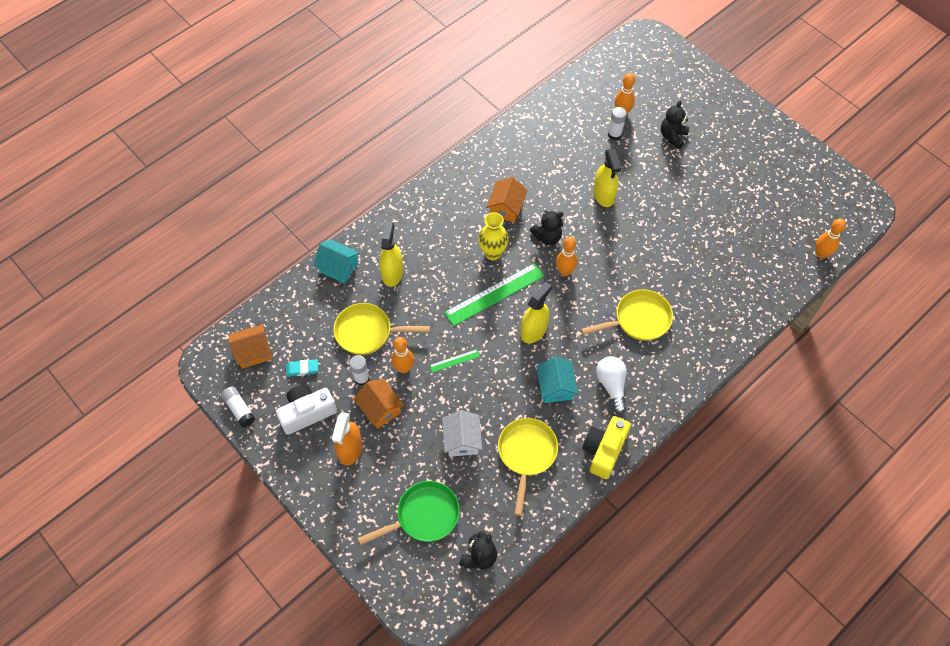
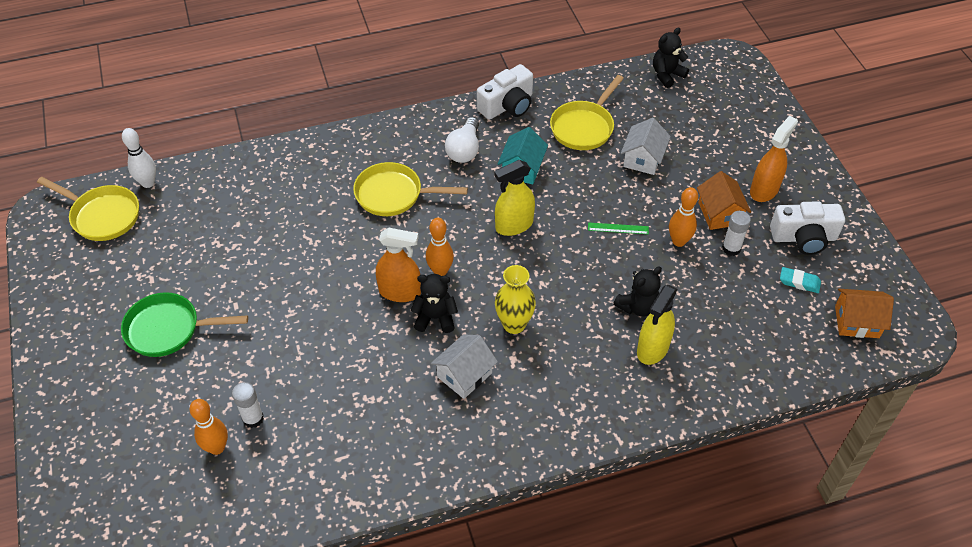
camera: 155 degrees left, 10 degrees down
(239, 409) = (883, 268): white glue stick -> none
(338, 267) = (721, 383): turquoise house -> none
(368, 332) = (708, 293): yellow pan -> yellow pan (102, 216)
(423, 516) = (707, 117): green pan -> green pan (169, 329)
(494, 294) = (537, 278): green ruler -> none
(506, 207) = (464, 375): orange house -> white house
(582, 245) = (400, 292): none -> orange spray bottle
(603, 195) = (330, 341): yellow spray bottle -> none
(604, 450) = (507, 105): yellow camera -> white camera
(672, 136) = (180, 383): black teddy bear -> black teddy bear (637, 306)
(821, 254) = (148, 183): orange bowling pin -> white bowling pin

